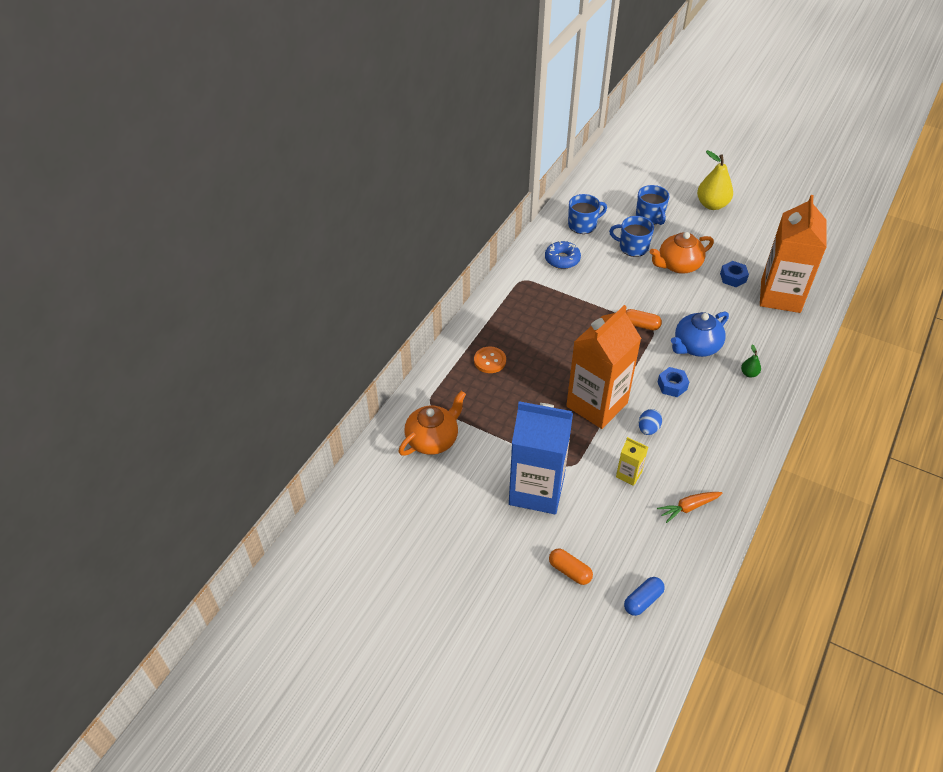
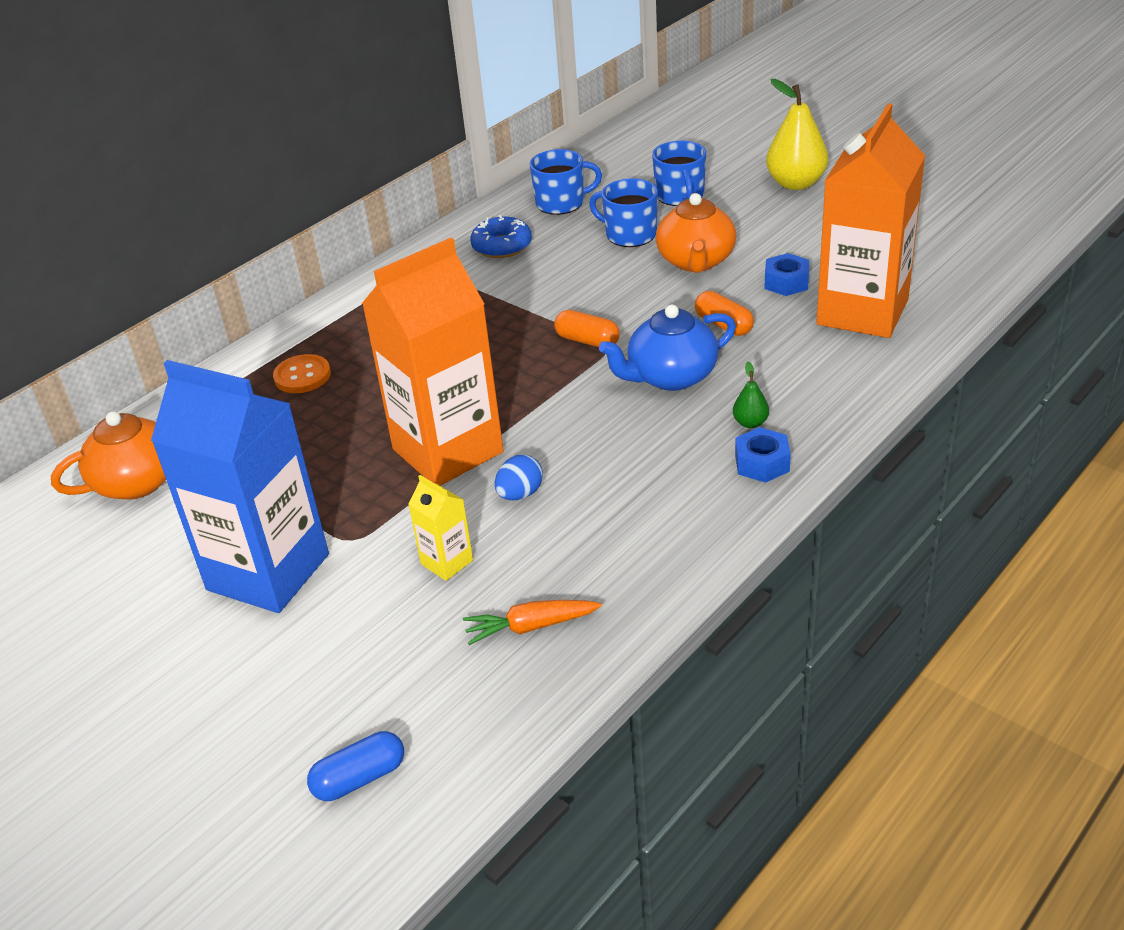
camera: 15 degrees right, 10 degrees down
(569, 571) = (251, 710): orange capsule -> orange capsule (723, 325)
(672, 386) = (598, 432): blue nut -> blue nut (762, 463)
(678, 265) = (696, 261): orange teapot -> orange teapot turned 75 degrees counterclockwise

